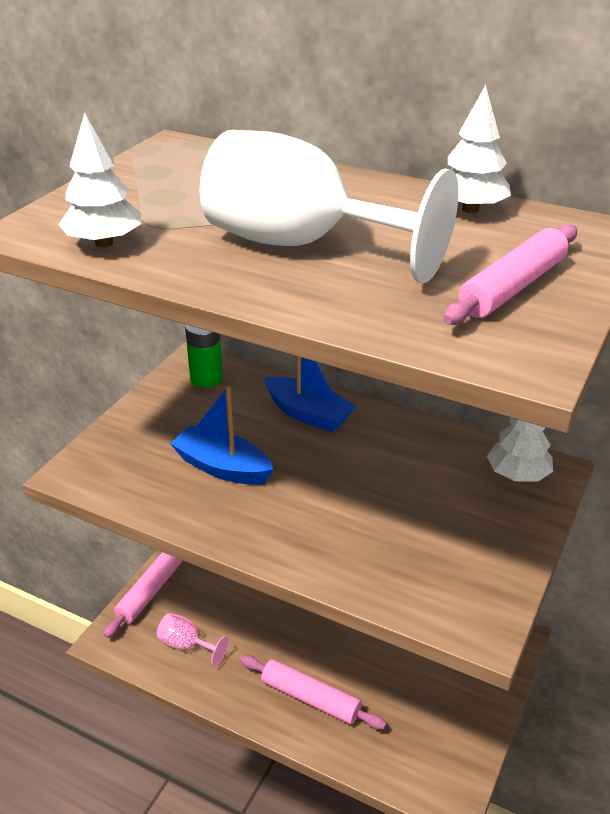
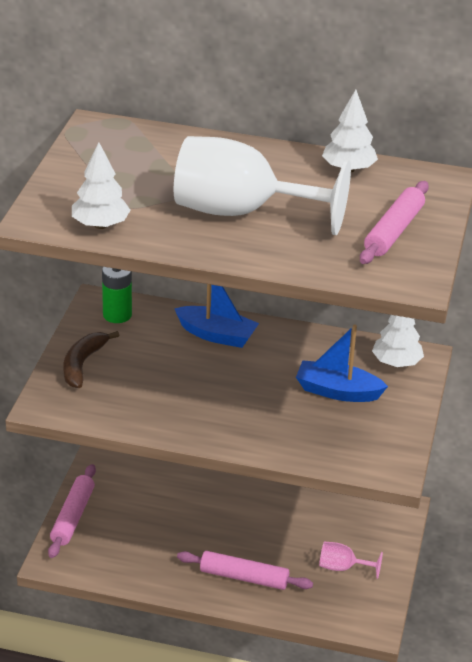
camera: 15 degrees left, 0 degrees up
(142, 429) = (82, 364): none -> brown banana
(186, 645) = (123, 554): pink goblet -> pink goblet (342, 568)
(222, 467) = (164, 386): blue boat -> blue boat (337, 391)

